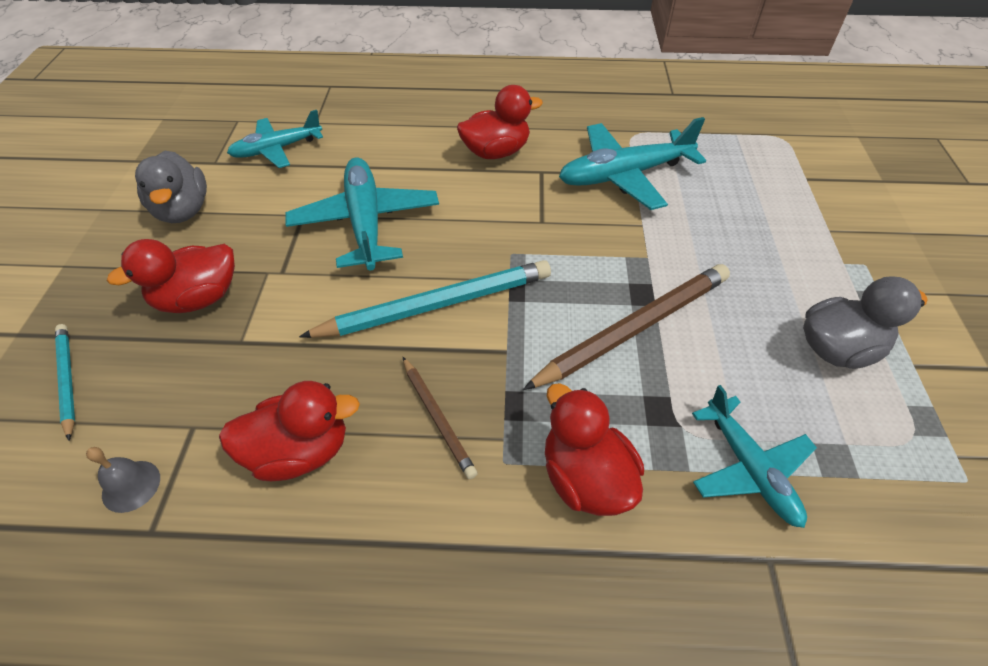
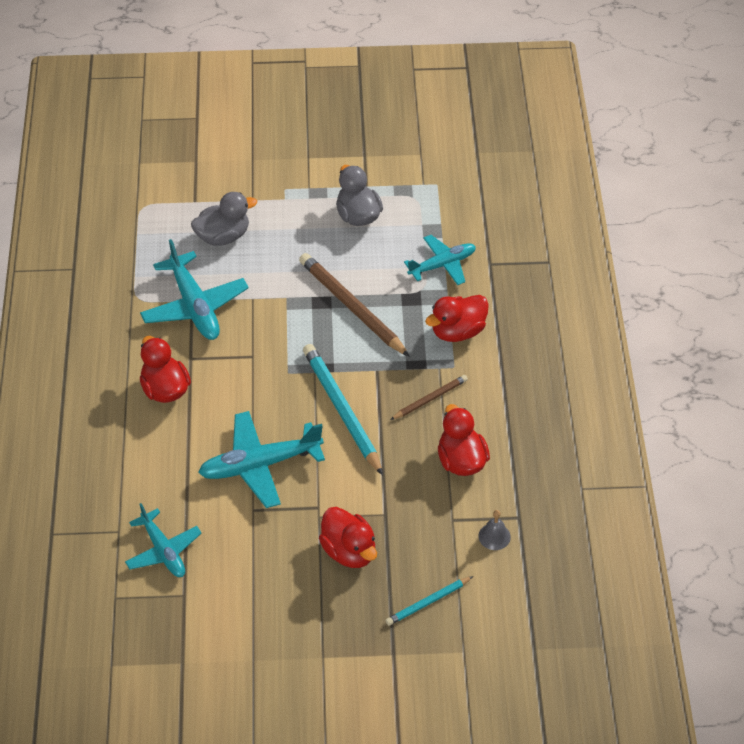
camera: 95 degrees left, 0 degrees up
(183, 210) = (252, 596): grey duck -> grey duck (223, 236)

